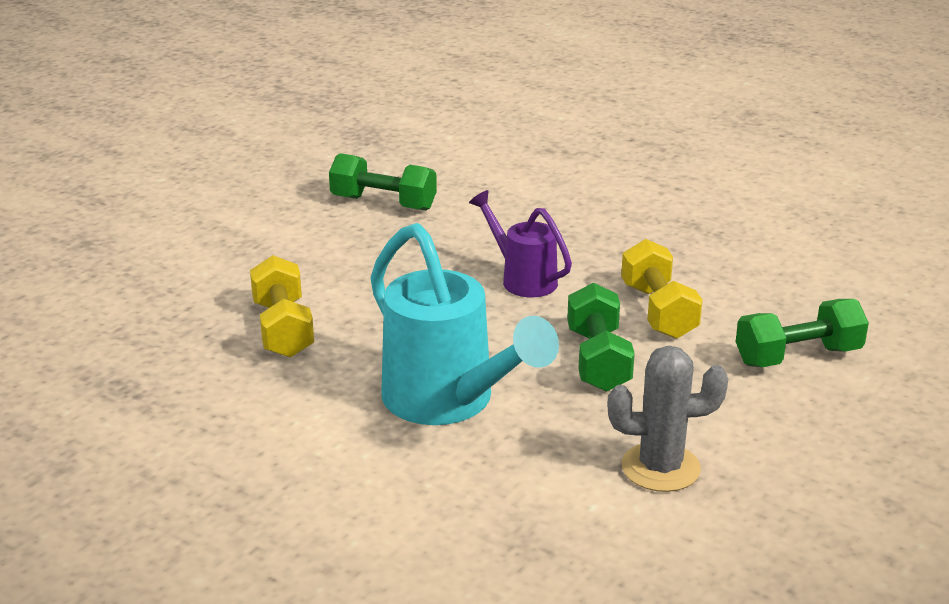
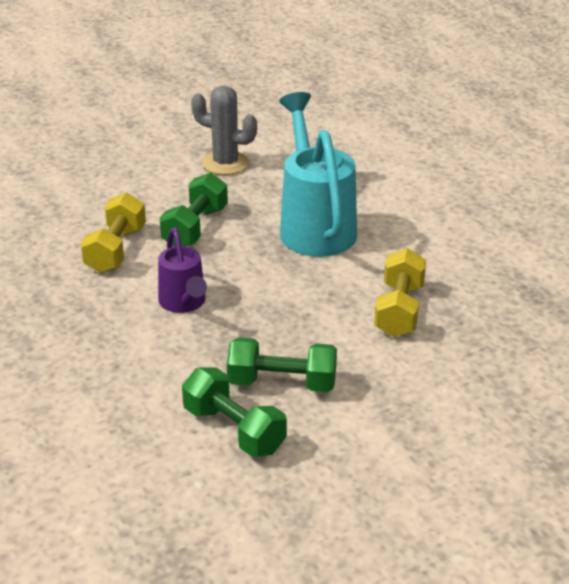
camera: 155 degrees left, 5 degrees up
(798, 356) = (69, 197): green dumbbell -> green dumbbell (282, 383)

